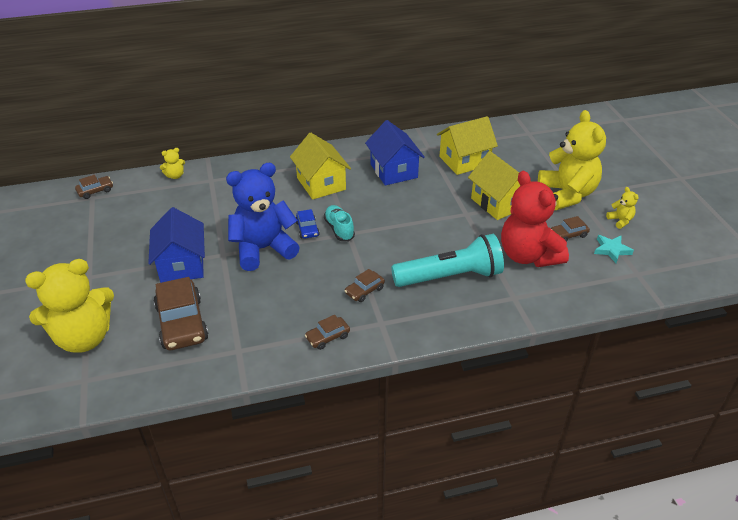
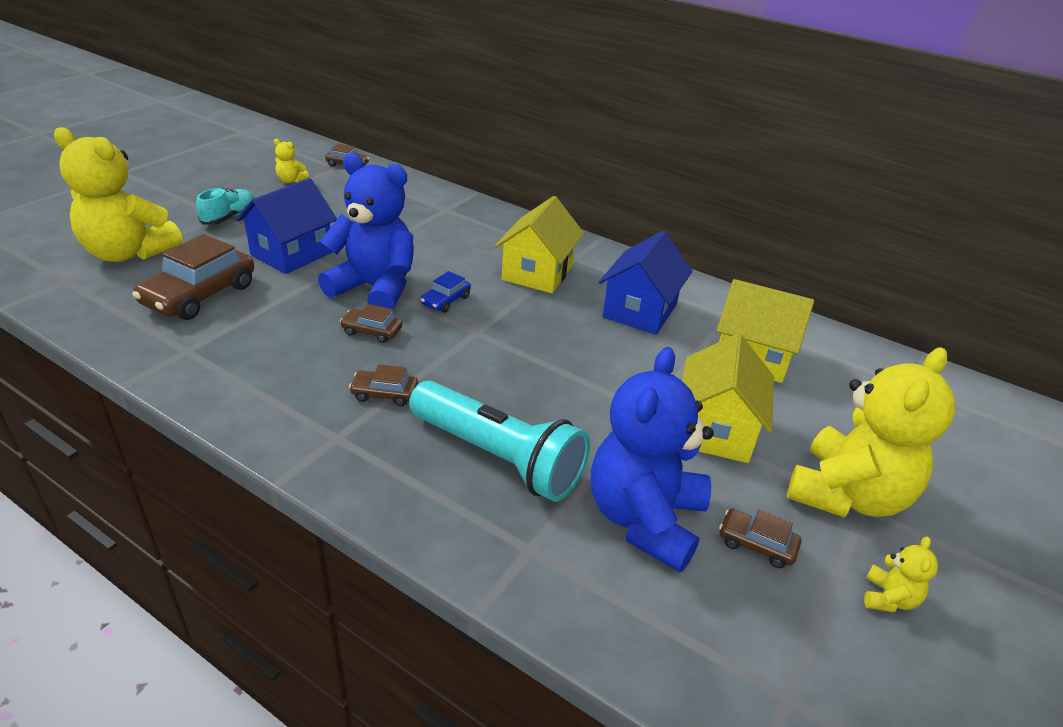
camera: 45 degrees right, 5 degrees down
(175, 176) = (424, 189): yellow teddy bear -> yellow teddy bear (291, 180)
(327, 337) = (268, 404): brown car -> brown car (372, 331)
(339, 229) = (475, 322): turquoise shoe -> turquoise shoe (229, 217)
(528, 255) = (644, 519): red teddy bear -> blue teddy bear
(611, 250) = (797, 623): turquoise star -> none

